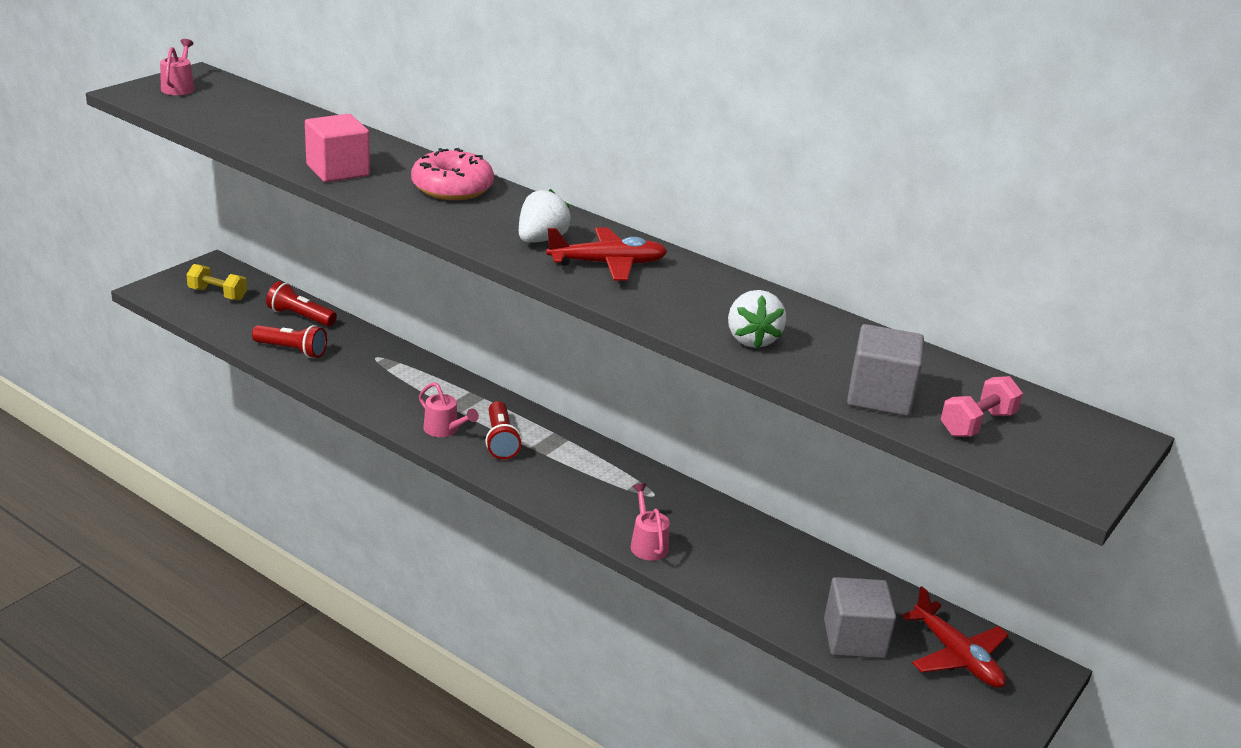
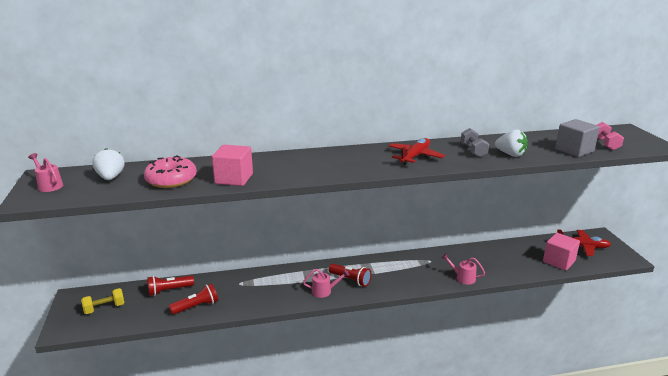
camera: 45 degrees left, 5 degrees down
(452, 188) = (295, 161): pink donut -> pink donut (171, 180)
(541, 240) = (375, 161): white strawberry -> white strawberry (111, 178)
(713, 304) = (473, 151): none -> grey dumbbell
(854, 638) = (559, 261): grey cube -> pink cube

